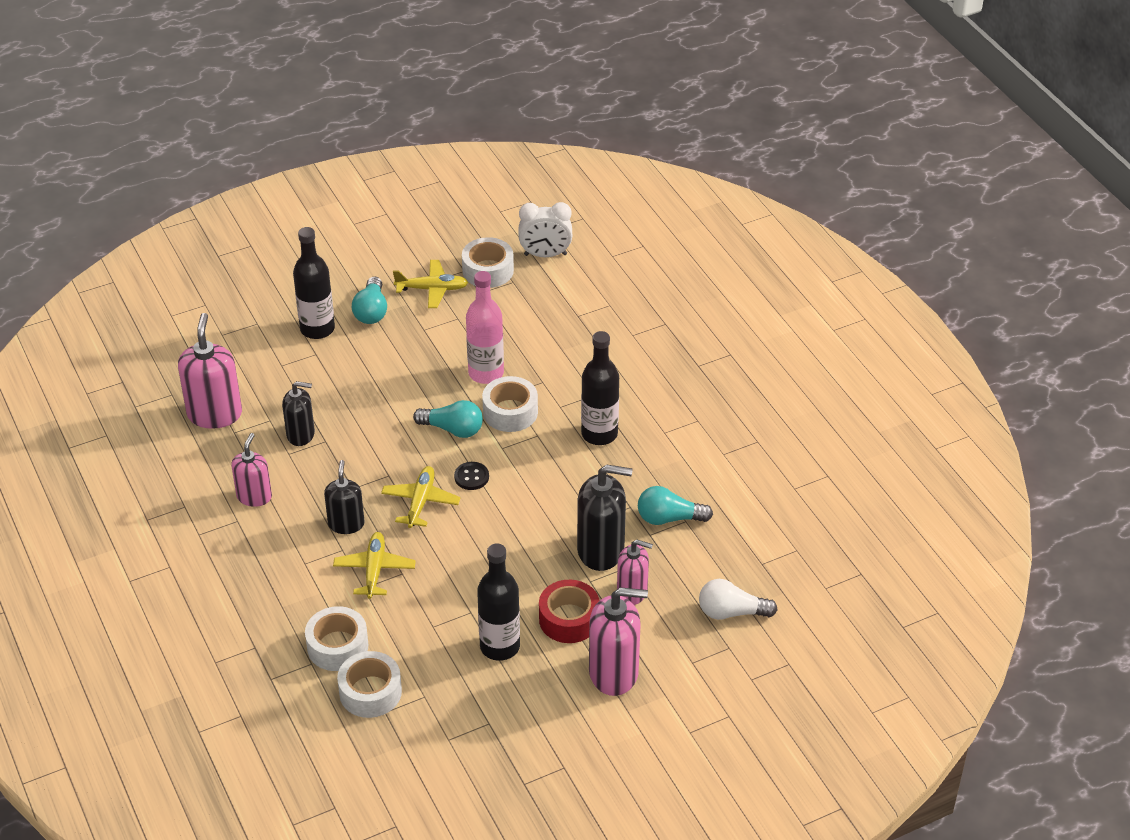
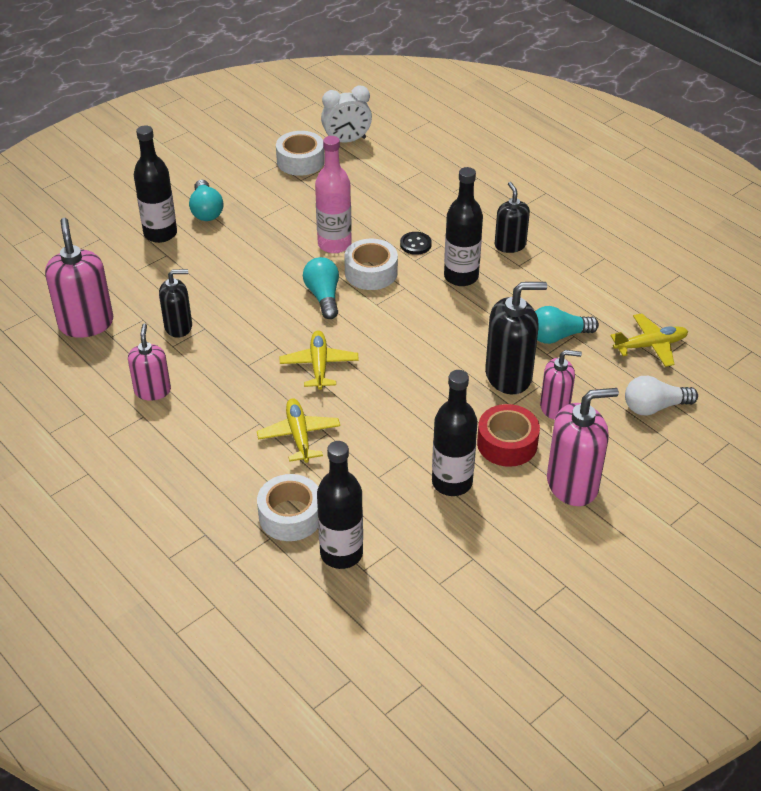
camera: 15 degrees left, 0 degrees up
(346, 524) = (254, 398): black soap dispenser -> black soap dispenser (510, 245)
(370, 692) = (341, 553): white tape -> black bottle
(432, 289) = (256, 184): yellow plane -> yellow plane (650, 345)
(453, 429) = (323, 296): turquoise light bulb -> turquoise light bulb turned 105 degrees counterclockwise
(471, 477) = (358, 334): black button -> black button (415, 244)

